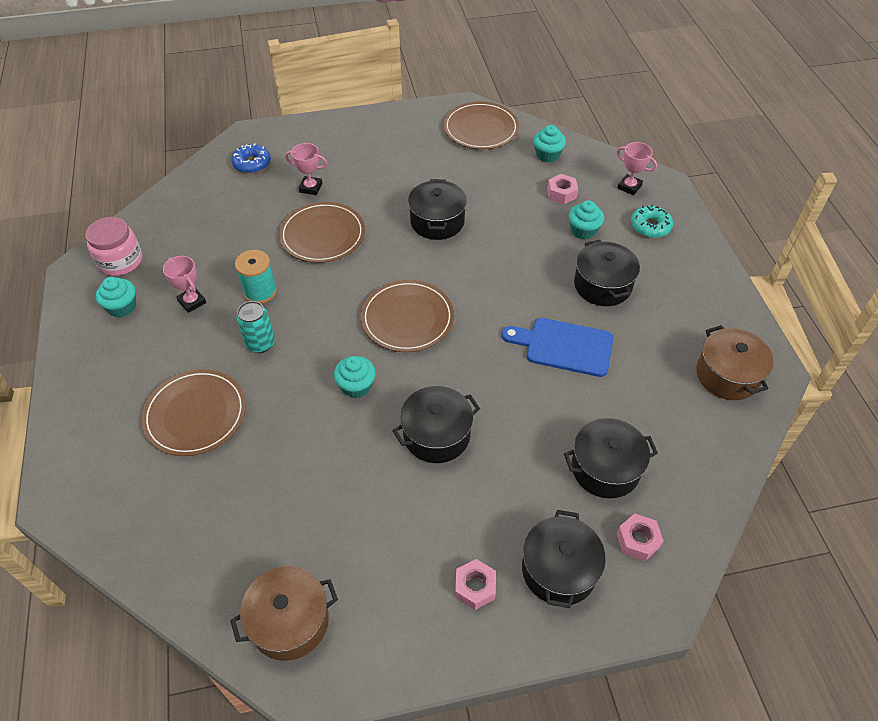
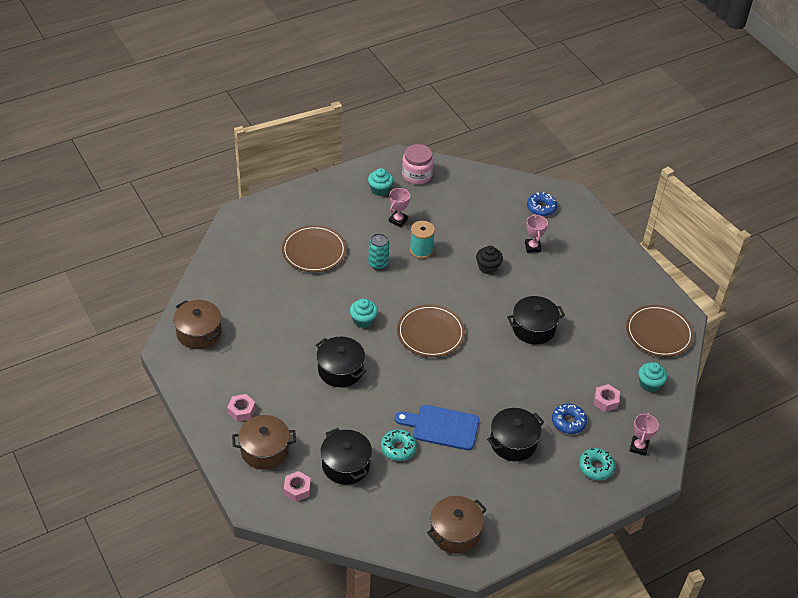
camera: 70 degrees right, 5 degrees down
(322, 235) = (488, 267): brown plate -> black cupcake
(559, 570) = (264, 450): black pot -> brown pot
(564, 346) = (442, 427): blue cutting board -> blue cutting board turned 75 degrees counterclockwise
(583, 231) = (568, 422): turquoise cupcake -> blue donut
(588, 401) = (398, 448): none -> turquoise donut

